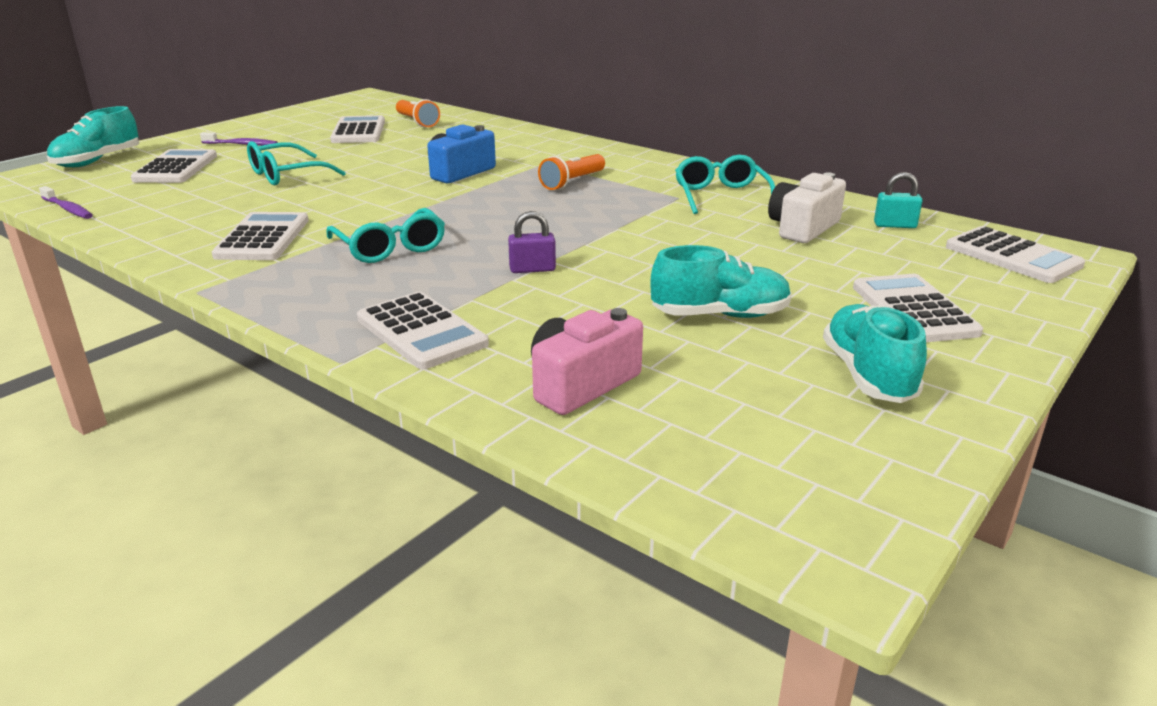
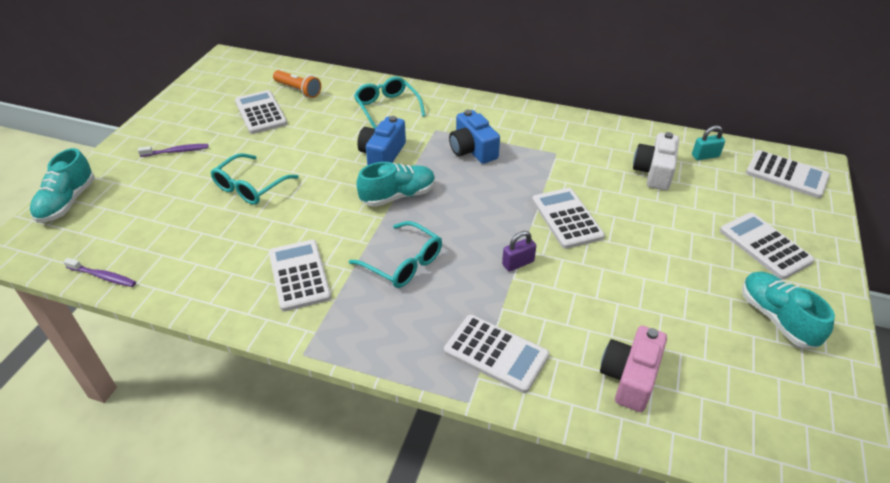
camera: 20 degrees left, 15 degrees up
(176, 168) = (147, 197): white calculator -> white calculator (566, 218)
(572, 182) = (472, 150): orange flashlight -> blue camera
(720, 315) = (663, 282): turquoise shoe -> turquoise shoe (398, 196)
(721, 196) = (582, 145): turquoise glasses -> turquoise glasses (387, 107)

